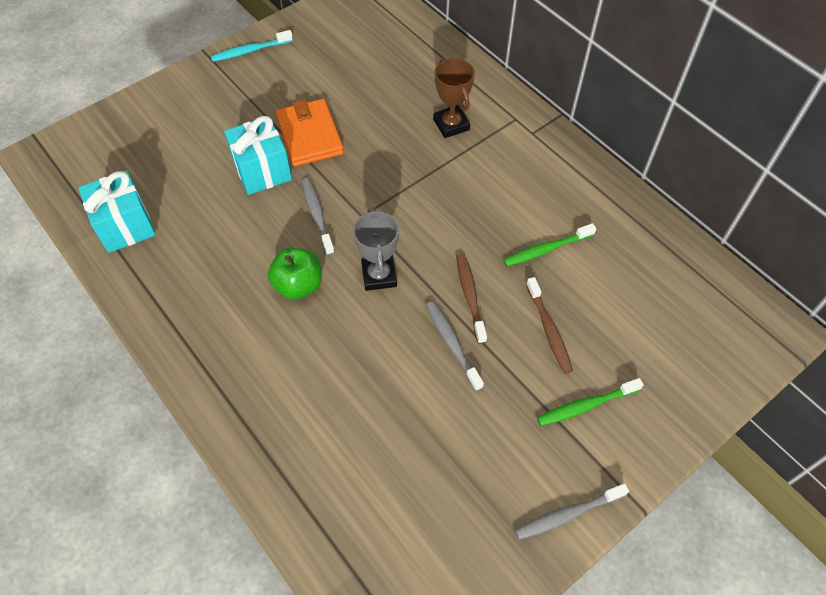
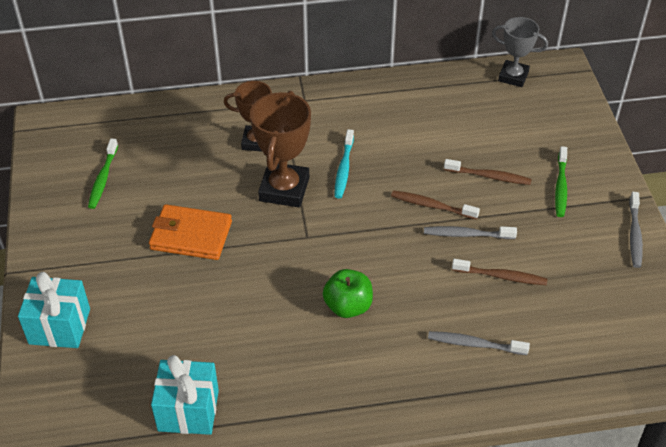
camera: 60 degrees left, 10 degrees down
(250, 51) = (46, 237): turquoise toothbrush -> turquoise toothbrush (344, 169)
(262, 171) = (204, 284): turquoise gift -> turquoise gift (59, 326)
(317, 215) = (284, 265): grey toothbrush -> grey toothbrush (474, 344)
(379, 275) = (375, 251): grey trophy -> grey trophy (513, 76)
(407, 172) = (284, 189): none -> brown trophy
(416, 400) = (501, 276): none -> brown toothbrush
(546, 249) = (420, 145): green toothbrush -> green toothbrush (103, 178)

